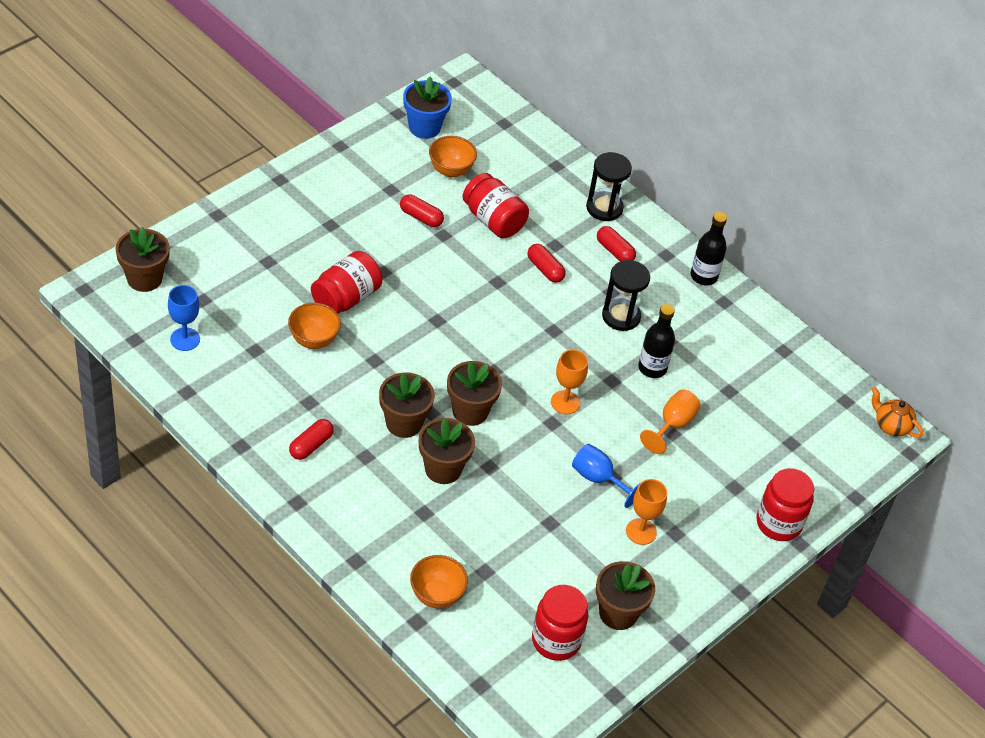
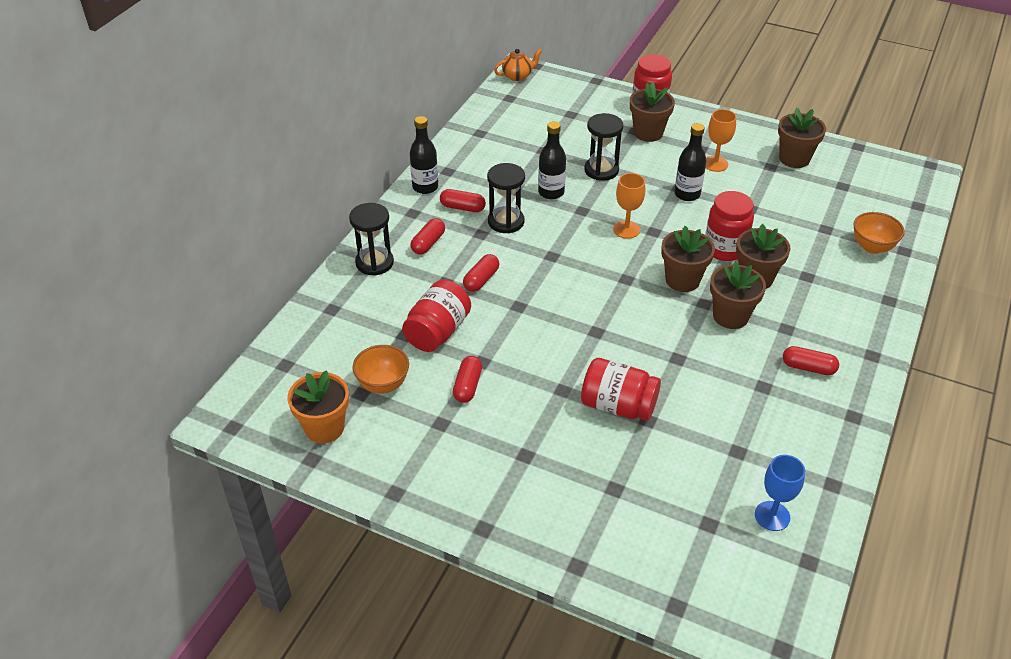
camera: 105 degrees left, 5 degrees down
(144, 278) = (721, 594): brown flower pot -> brown flower pot (648, 133)
(314, 340) = (689, 411): orange bowl -> none
(424, 127) = (324, 428): blue flower pot -> orange flower pot
(556, 640) = (846, 180): red jar -> red jar (724, 249)
(598, 479) = (687, 194): blue goblet -> black bottle
(658, 292) = (462, 208): none -> red capsule
(672, 425) = (601, 170): orange goblet -> black hourglass
(891, 426) = (517, 76): orange teapot -> orange teapot turned 135 degrees counterclockwise

